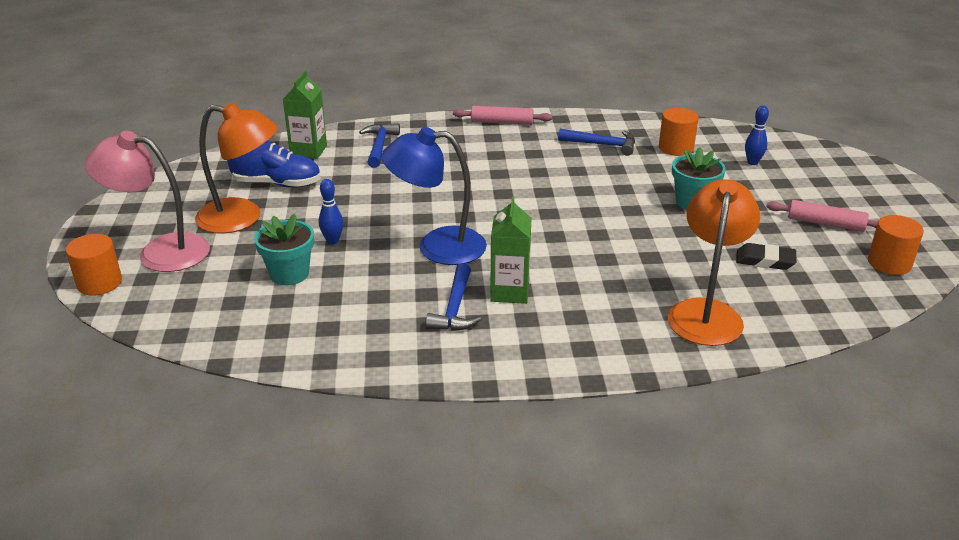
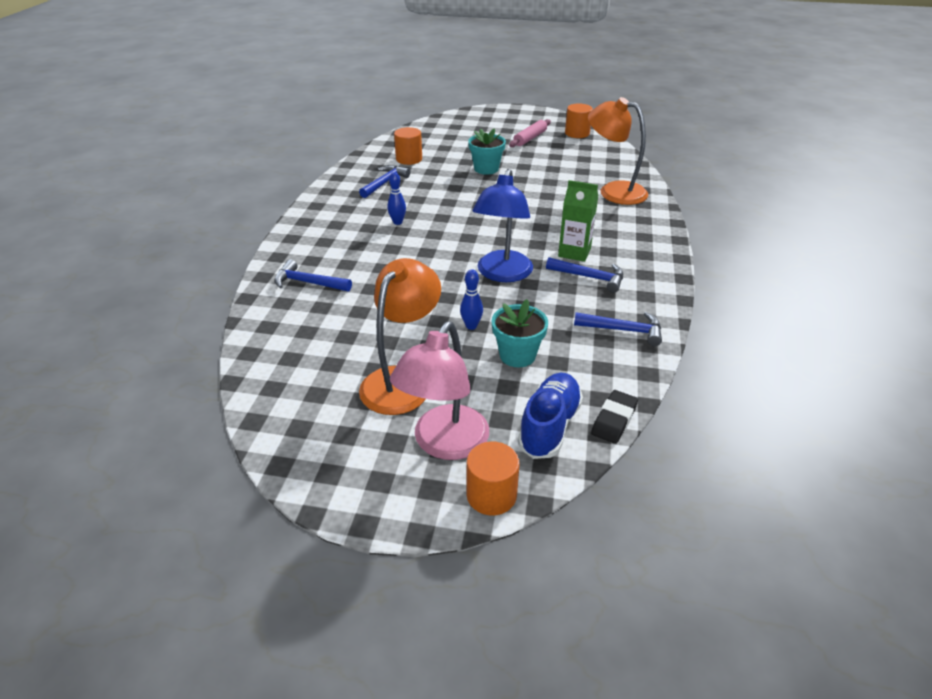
camera: 75 degrees left, 5 degrees up
(277, 183) = (343, 353): blue shoe -> blue shoe (549, 426)
(308, 151) = (285, 327): green carton -> none
(350, 341) = (624, 330): none -> blue hammer
(502, 122) = (312, 216): pink rolling pin -> none
(752, 162) = (445, 140): blue bowling pin -> blue bowling pin (397, 222)
(765, 261) = (564, 163): black eraser -> black eraser (614, 420)

